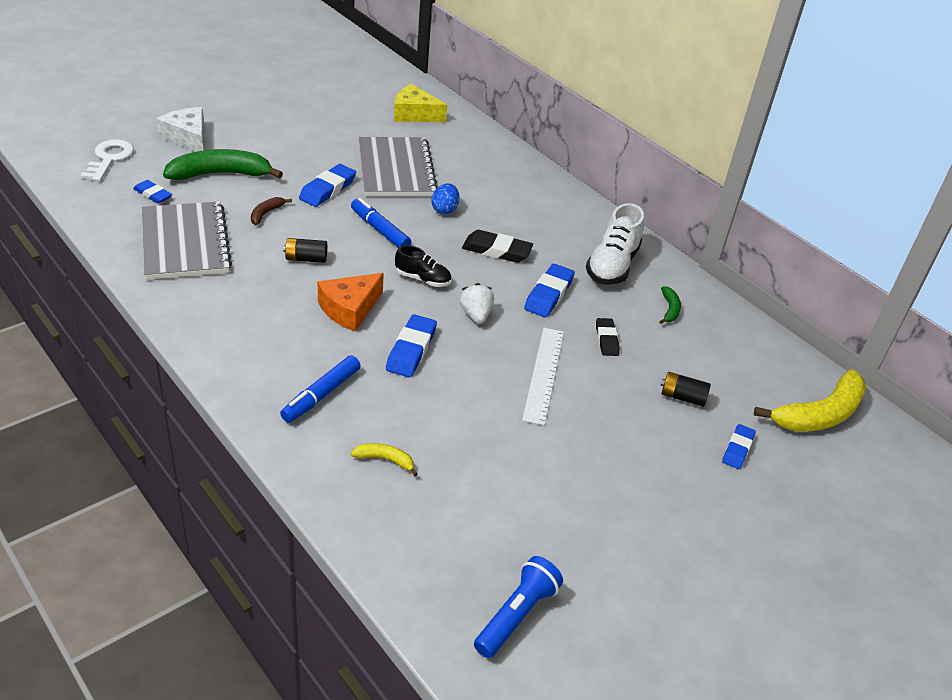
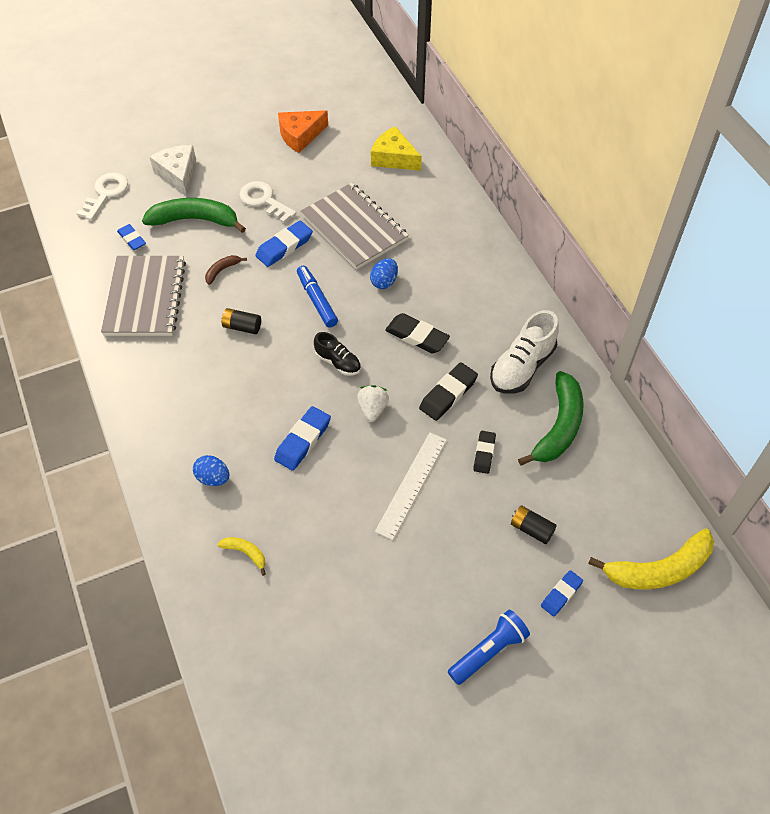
camera: 20 degrees right, 15 degrees up
(291, 154) = (264, 200): none -> white key
(321, 395) = (213, 478): blue marker -> blue egg
(349, 309) = (263, 388): orange cheese -> orange cheese (300, 135)
(396, 169) = (354, 228): grey notebook -> grey notebook turned 45 degrees counterclockwise
(516, 615) = (304, 724): blue flashlight -> blue flashlight (488, 651)
(549, 294) = (448, 394): blue eraser -> black eraser
(670, 309) = (559, 426): green banana -> green banana, size x2.18

